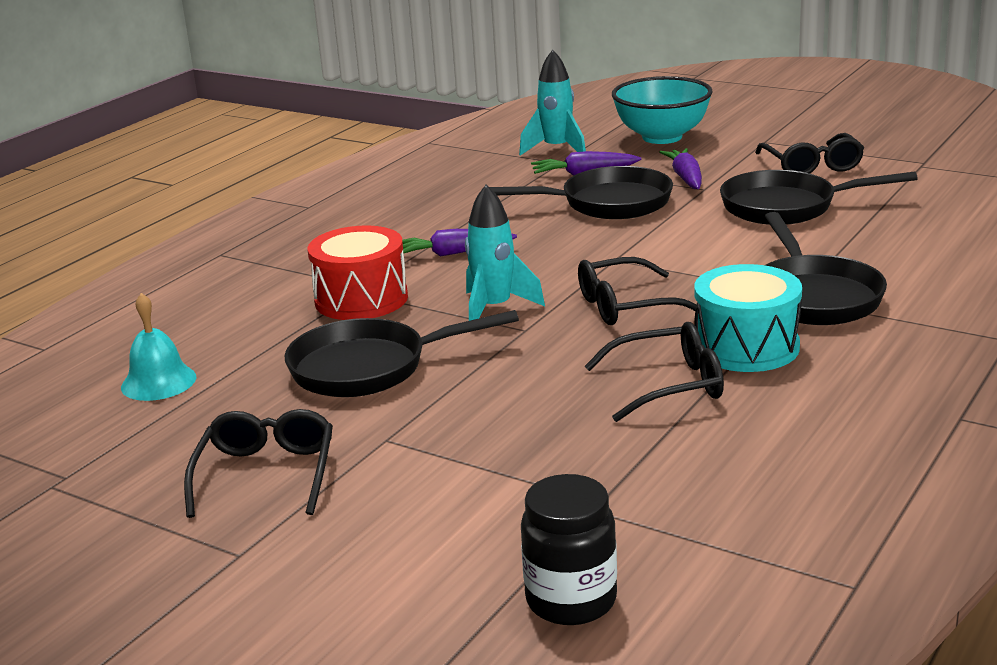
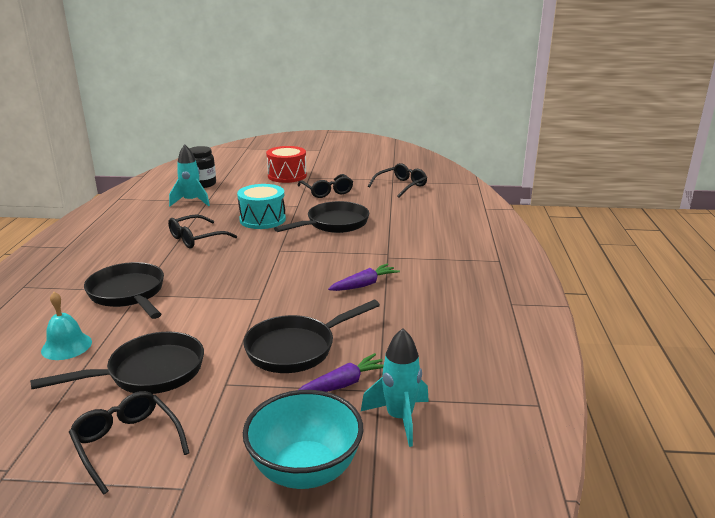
camera: 150 degrees right, 0 degrees up
(158, 382) = (412, 206): turquoise bell -> turquoise bell (66, 346)
(361, 299) = (379, 250): red drum -> red drum (287, 176)
(494, 309) = (304, 257): turquoise rocket -> turquoise rocket (191, 202)
(627, 306) = (234, 270): black glasses -> black glasses (401, 186)
(685, 177) = (247, 396): purple carrot -> none
(746, 347) = (164, 260): turquoise drum -> turquoise drum (262, 219)

